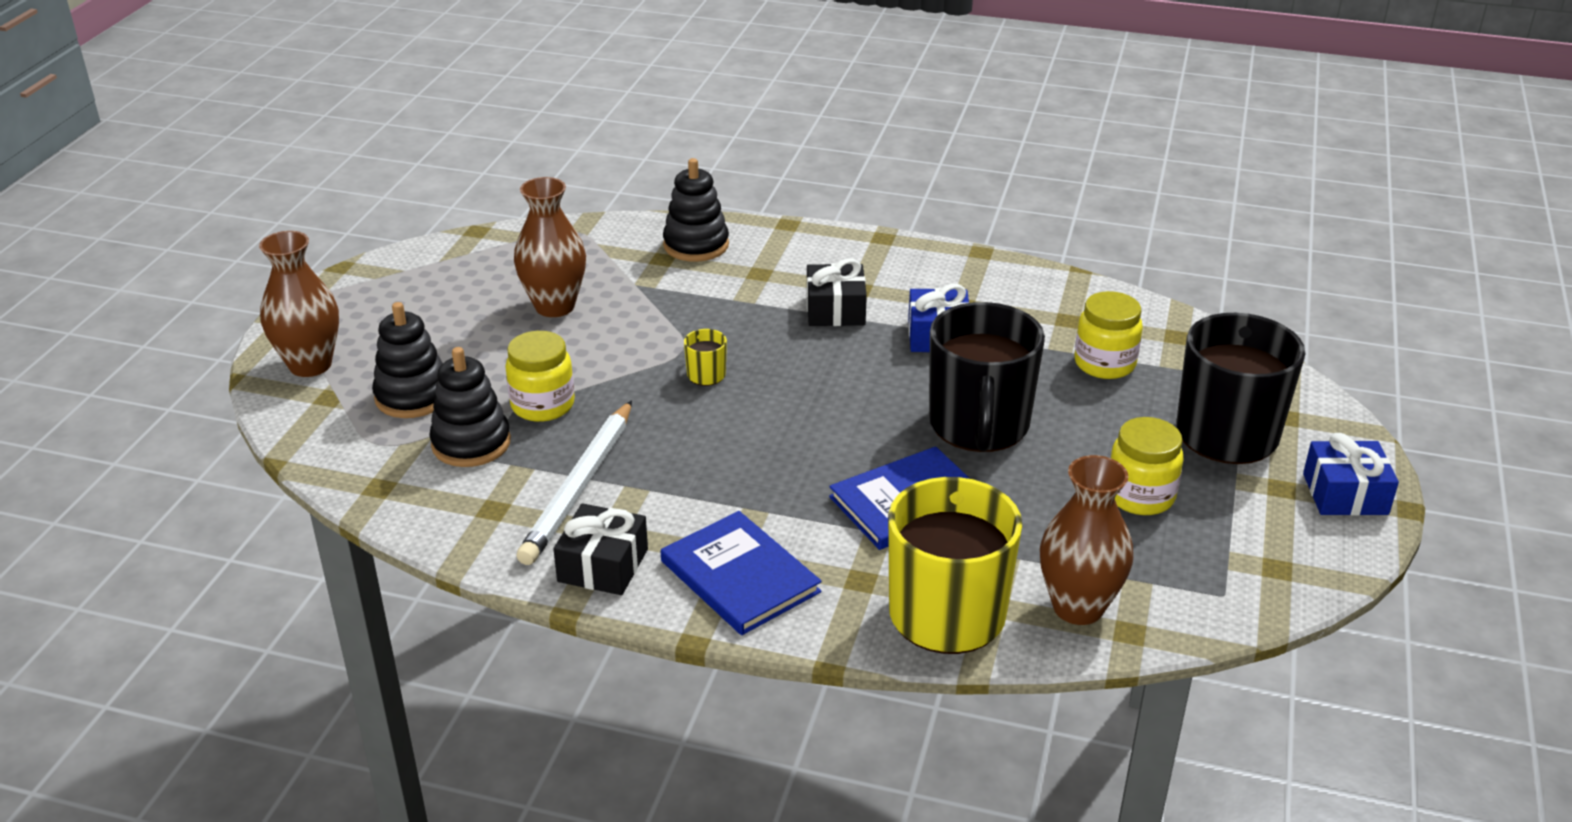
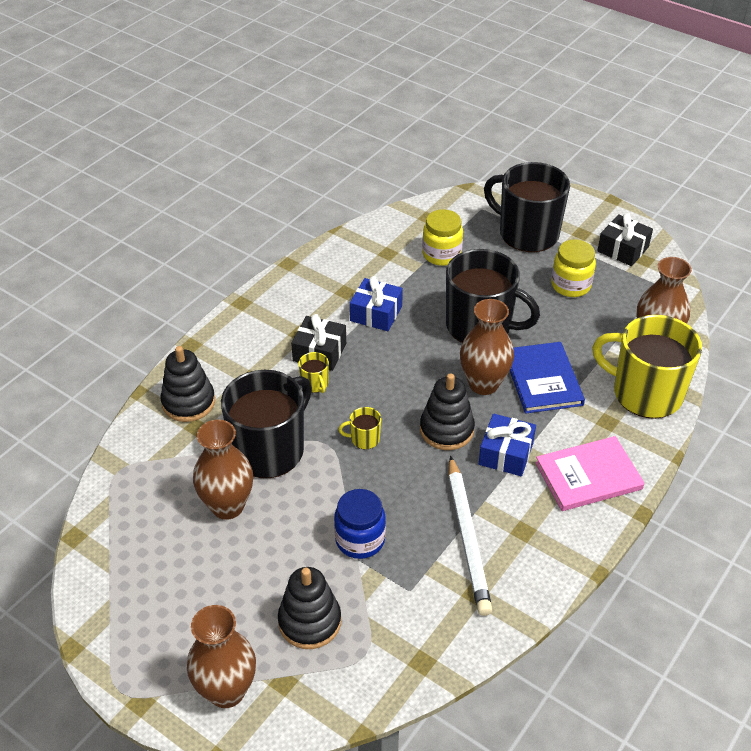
camera: 70 degrees left, 10 degrees up
(471, 443) = (390, 593): black stacking toy -> black stacking toy (446, 430)
(543, 405) = (360, 540): yellow jar -> blue jar
(579, 487) = (467, 538): white pencil -> white pencil turned 45 degrees clockwise
(603, 565) = (557, 542): black gift -> black gift (623, 249)
(652, 313) = (269, 450): none -> black mug
(740, 576) = (588, 476): blue book -> pink book
(778, 319) = (315, 384): none -> yellow mug
(863, 450) = (483, 384): none -> brown vase
(1345, 494) = (594, 214): blue gift -> blue gift (506, 454)

